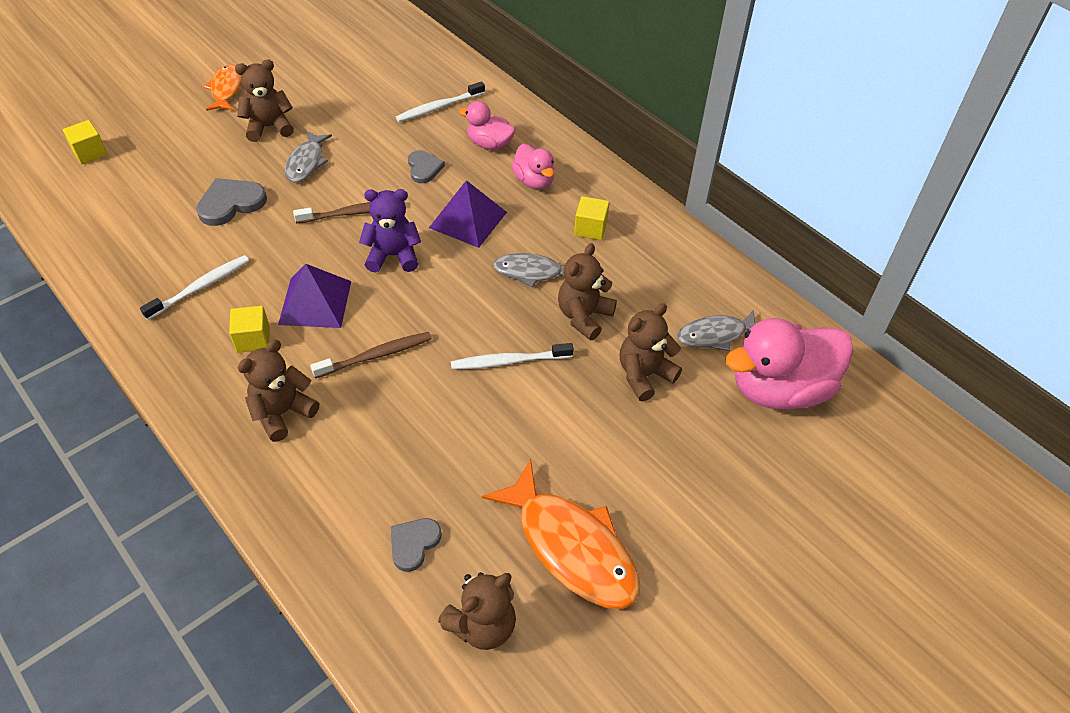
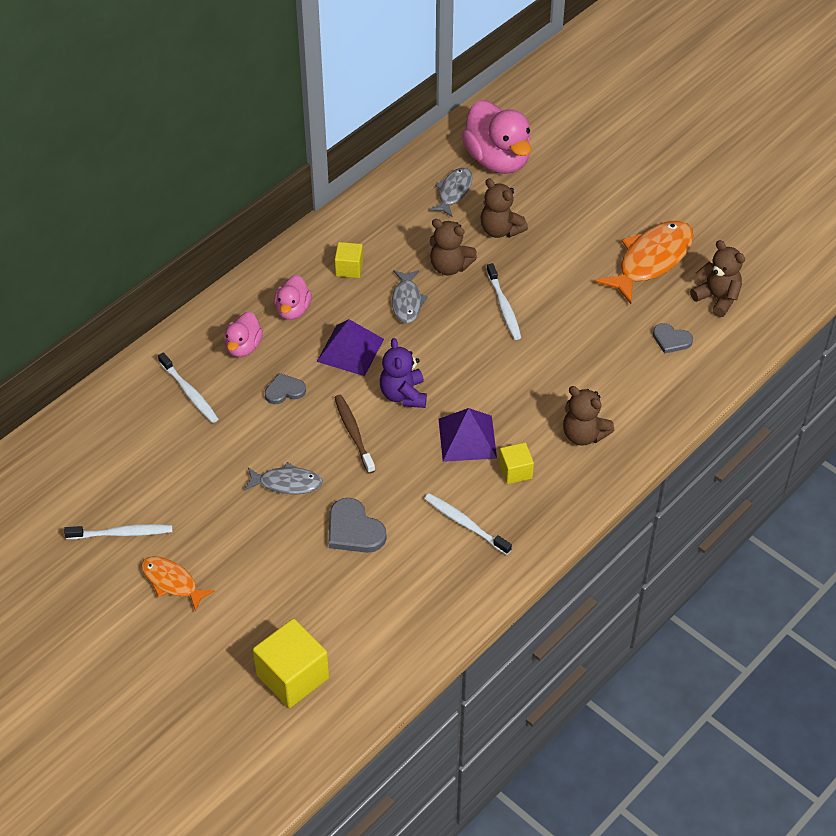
camera: 95 degrees left, 0 degrees up
(90, 152) = (292, 676): yellow cube -> yellow cube, size x1.79
(226, 89) = (172, 582): orange fish -> orange fish turned 45 degrees clockwise
(269, 127) = (234, 527): brown teddy bear -> none
(291, 64) = (122, 533): none -> white toothbrush
(376, 355) = (515, 387): brown toothbrush -> none
(534, 181) = (293, 310): pink duck -> pink duck turned 135 degrees clockwise
(715, 335) = (453, 192): grey fish -> grey fish turned 135 degrees counterclockwise

